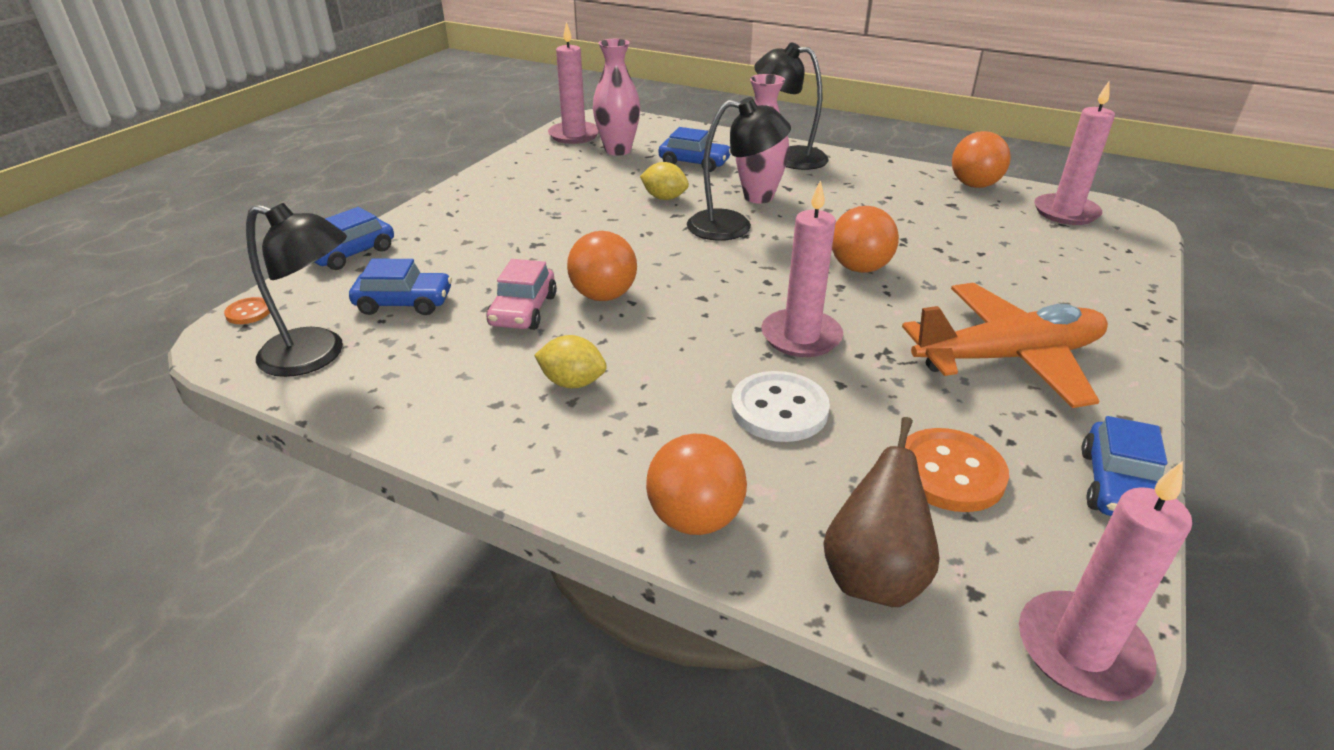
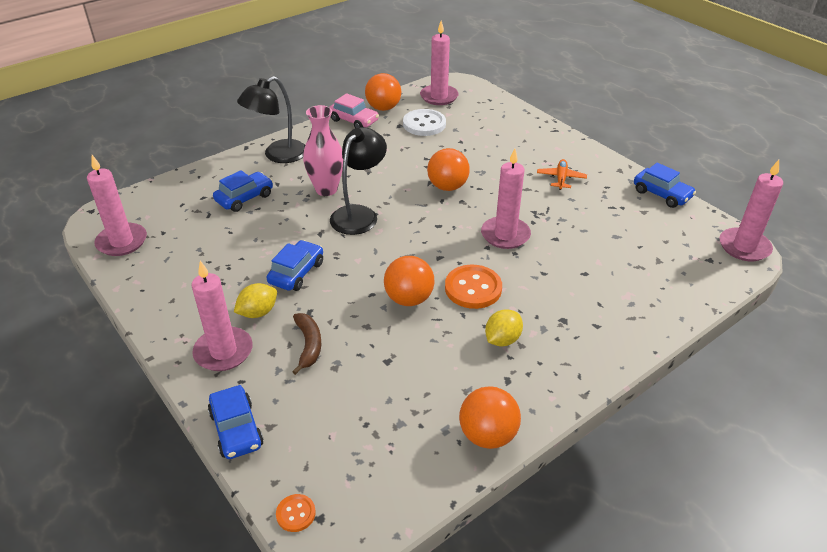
camera: 65 degrees left, 5 degrees up
(317, 356) = (396, 470): black lamp -> none
(404, 303) = (349, 406): blue car -> blue car (297, 273)
(453, 218) = (223, 351): none -> pink candle
(486, 257) = (308, 345): none -> brown banana
(523, 310) = (403, 342): pink car -> pink car (354, 121)
(618, 150) = (181, 227): pink vase -> none
(664, 198) = (289, 230): yellow lemon -> yellow lemon (258, 312)
(695, 518) = (640, 325): orange ball -> orange ball (487, 435)
(779, 409) = (567, 267): white button -> white button (424, 124)
(873, 576) = (693, 283): brown pear -> none
(949, 472) = (637, 234): orange button -> orange button (473, 288)
(1008, 358) = (561, 178): orange plane -> orange plane, size x0.44

